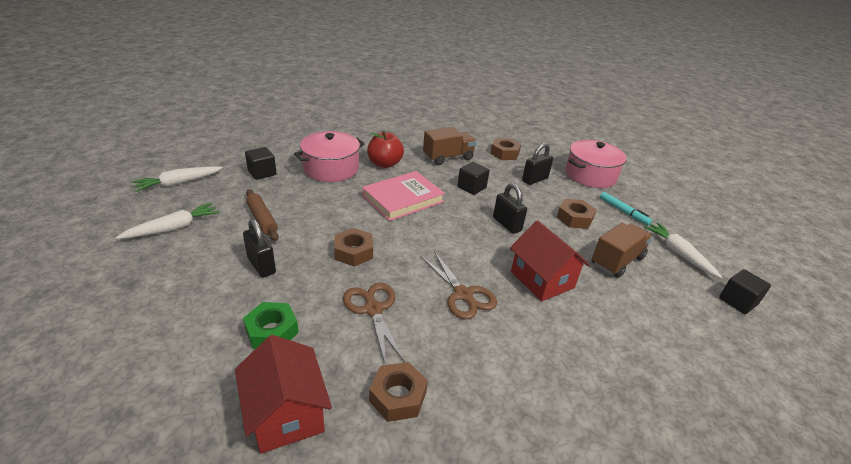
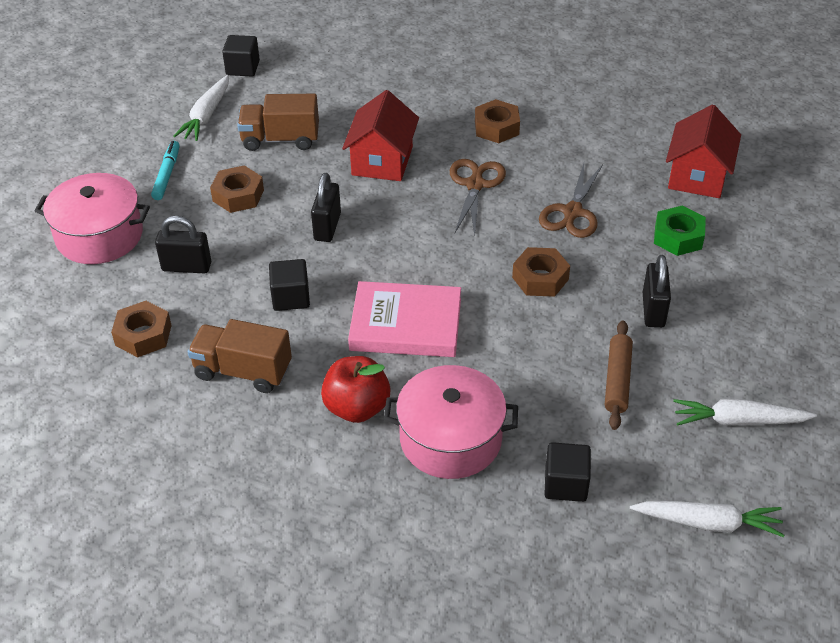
camera: 135 degrees left, 10 degrees up
(398, 396) = (608, 148): brown nut -> brown nut (496, 127)

